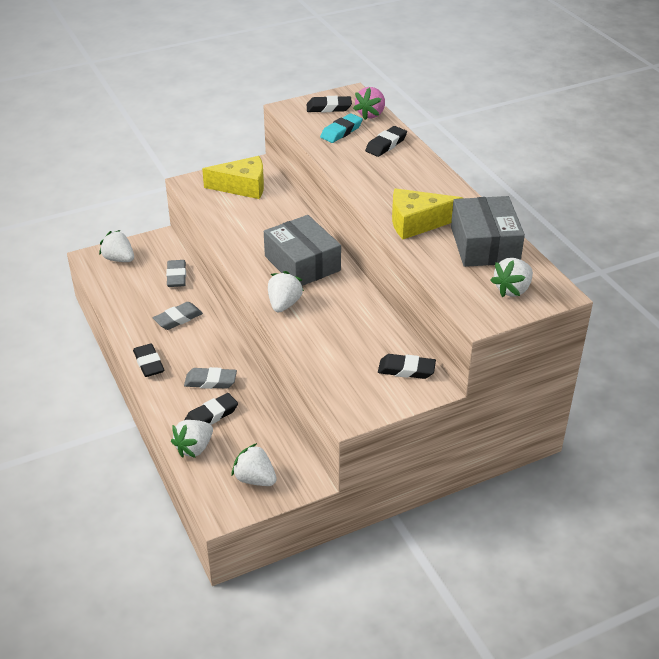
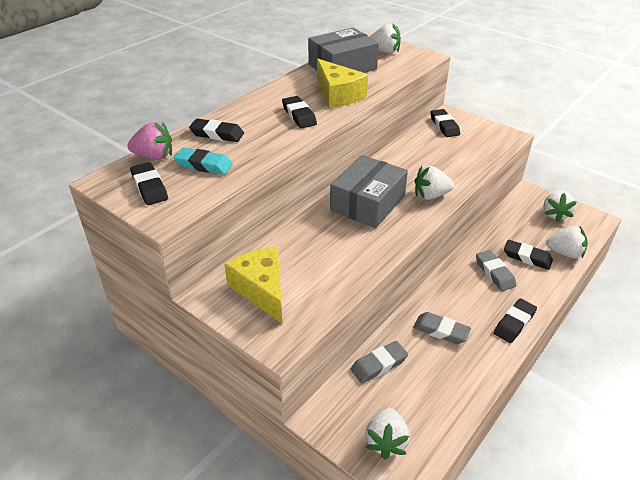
camera: 115 degrees left, 0 degrees up
(389, 190) = (299, 115): none -> black eraser

